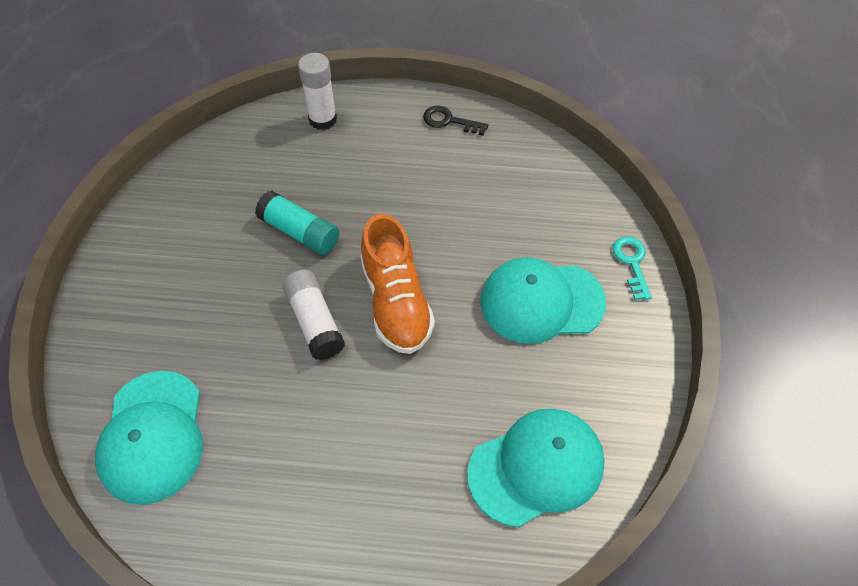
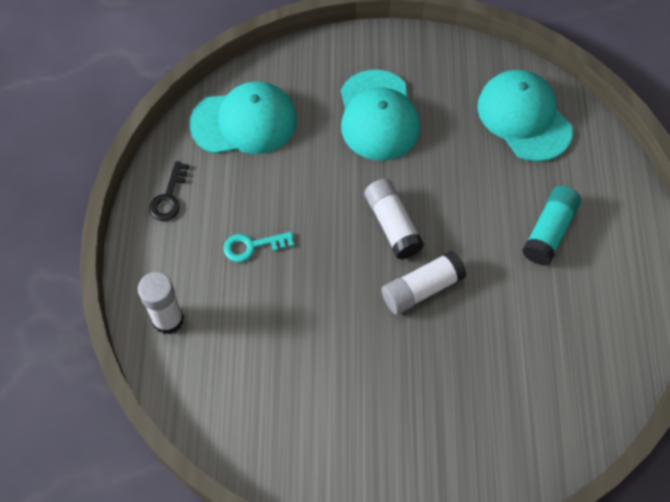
camera: 95 degrees left, 5 degrees up
(153, 436) = (555, 403): turquoise cap -> turquoise cap (244, 122)
(300, 232) = (322, 318): turquoise glue stick -> turquoise glue stick (549, 231)
(396, 302) = (392, 225): orange shoe -> white glue stick
(632, 263) = (331, 52): turquoise key -> turquoise key (252, 246)

